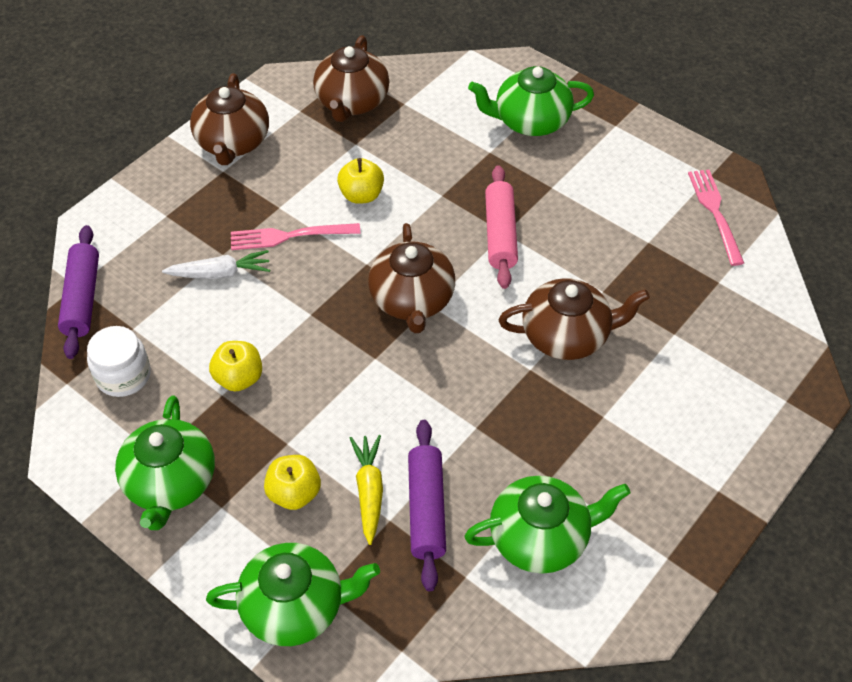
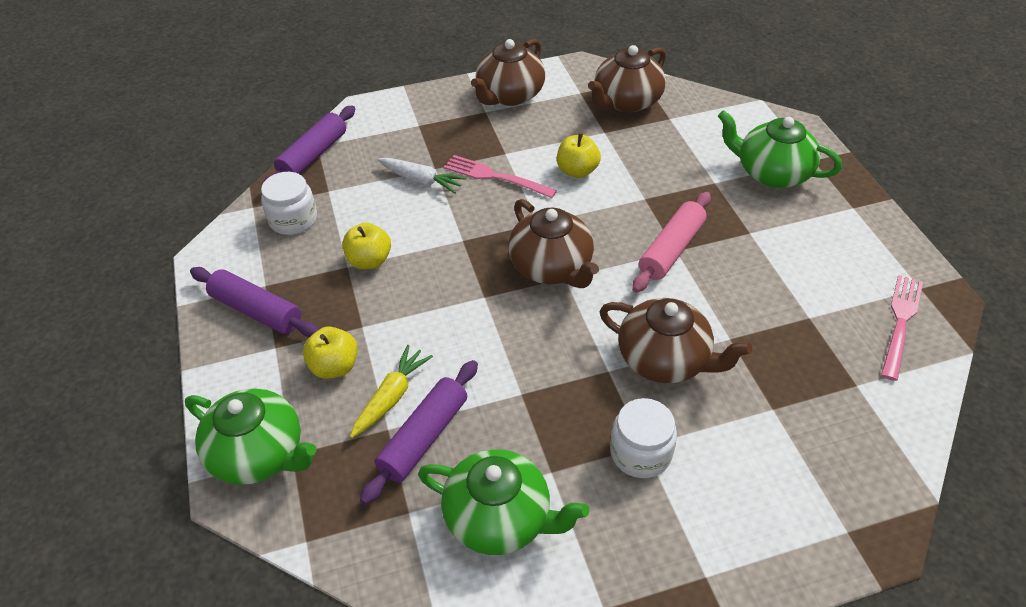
camera: 35 degrees right, 5 degrees down
(170, 483) = (257, 311): green teapot -> purple rolling pin
(412, 300) = (552, 267): brown teapot -> brown teapot turned 60 degrees counterclockwise
(605, 423) = (640, 453): none -> white jar

